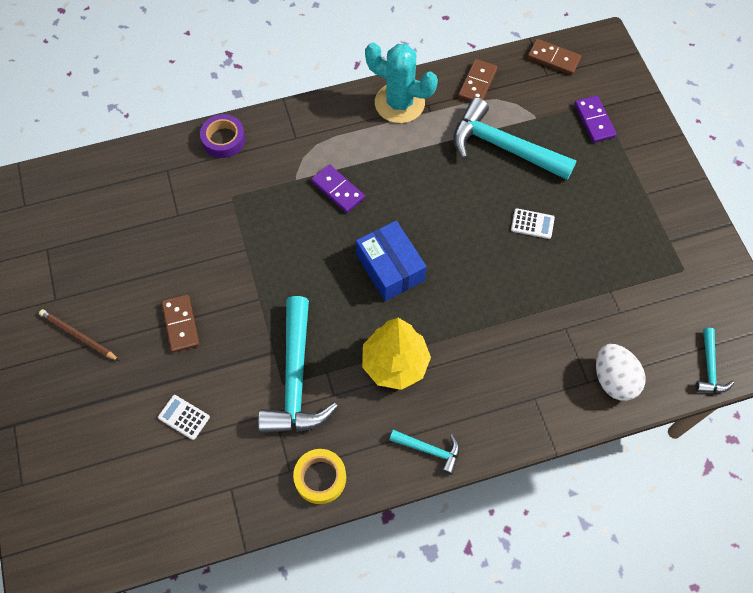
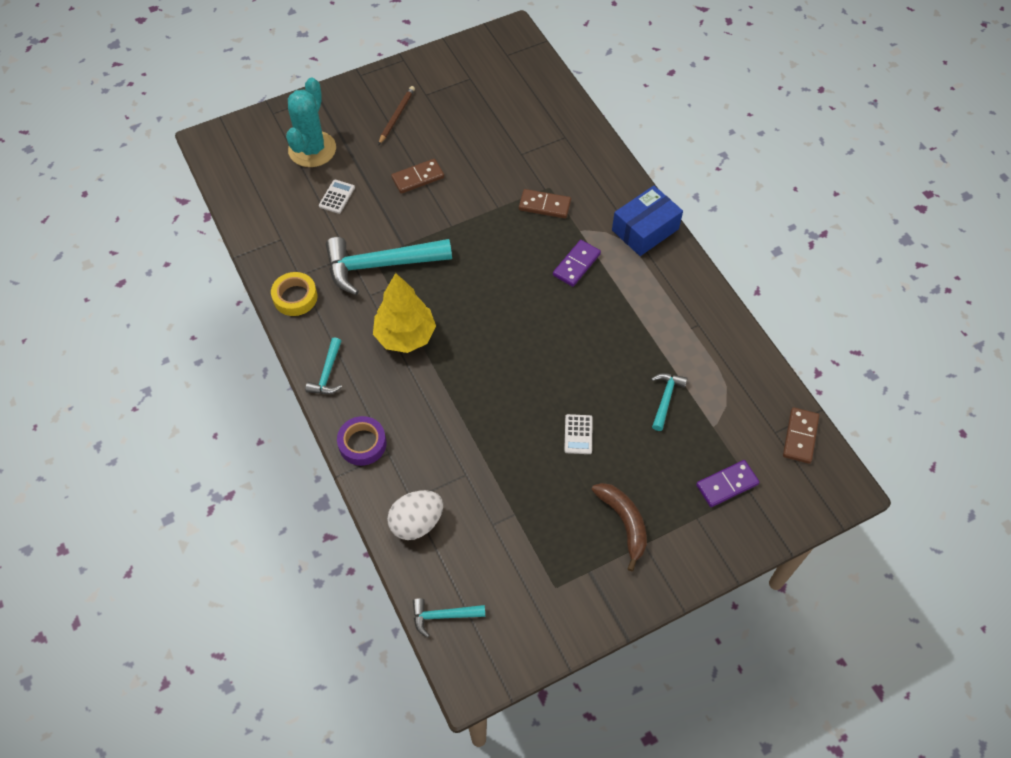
camera: 80 degrees right, 5 degrees down
(223, 139) = (608, 169): purple tape -> purple tape (362, 443)
(390, 268) = (502, 318): blue box -> blue box (645, 229)
(399, 103) = (692, 300): turquoise cactus -> turquoise cactus (312, 149)
(477, 83) = (740, 366): brown domino -> brown domino (544, 205)
(503, 147) = (665, 399): turquoise hammer -> turquoise hammer, size x0.49
(625, 204) = (624, 523): none -> brown banana

